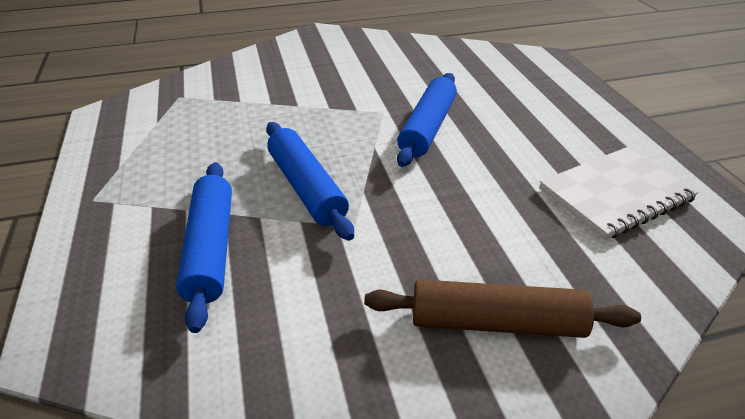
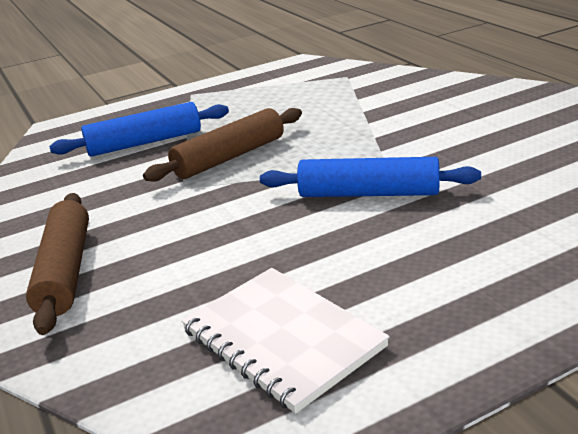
camera: 80 degrees right, 10 degrees down
(306, 188) = (229, 157): blue rolling pin -> brown rolling pin

